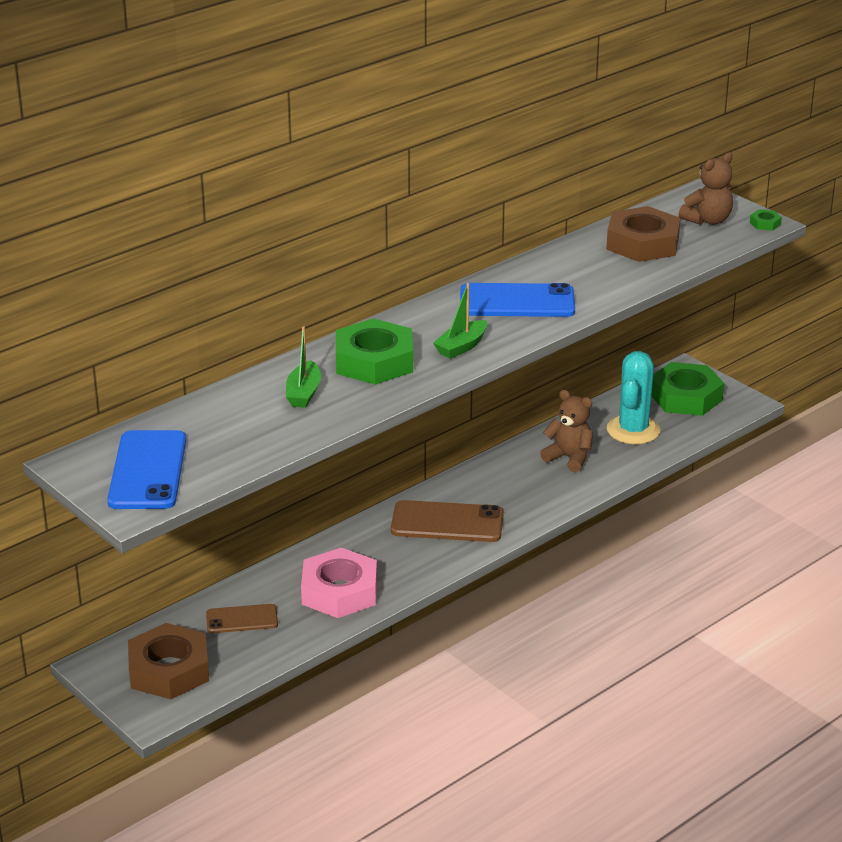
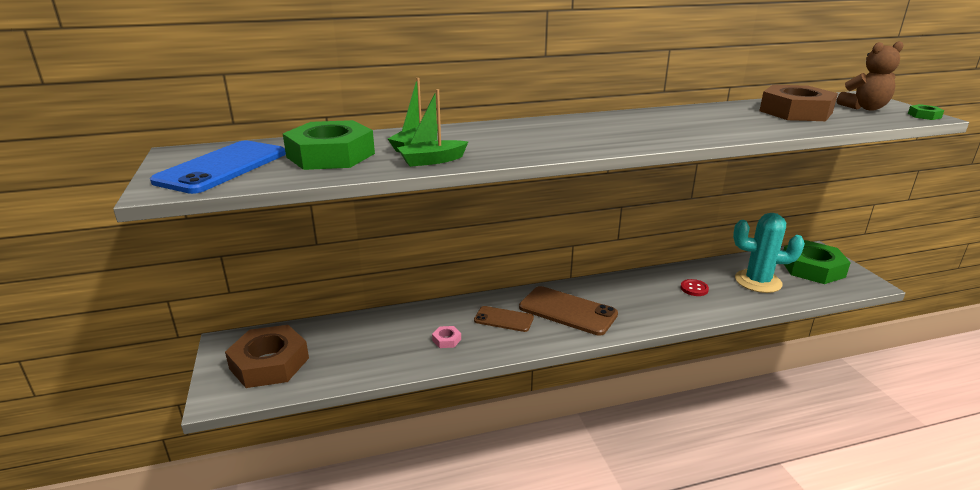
camera: 25 degrees right, 5 degrees down
(242, 619) = (357, 340): brown phone -> brown phone (503, 319)
(339, 591) = (446, 340): pink nut -> pink nut, size x0.40
(374, 361) = (498, 138): green nut -> green nut (331, 155)
(461, 347) = (583, 141): green boat -> green boat (432, 160)
(517, 301) = (657, 125): blue phone -> none
(569, 458) = (694, 289): brown teddy bear -> red button
(633, 430) = (758, 281): turquoise cactus -> turquoise cactus turned 60 degrees clockwise

